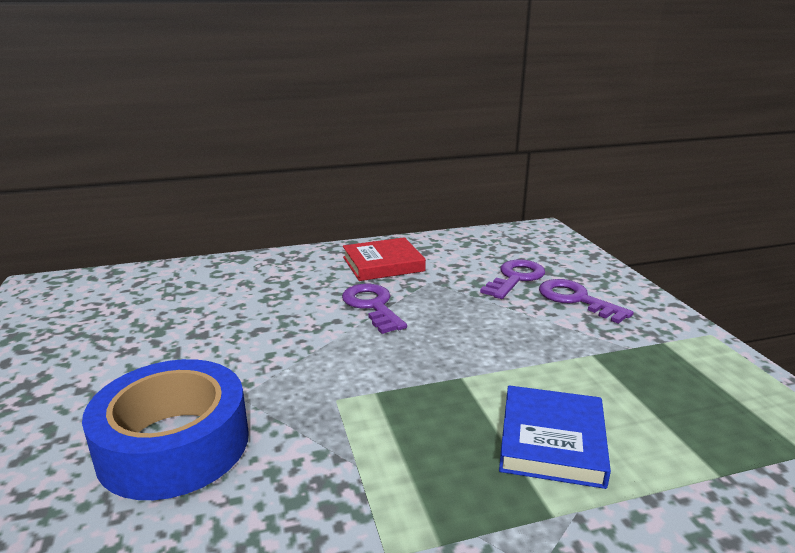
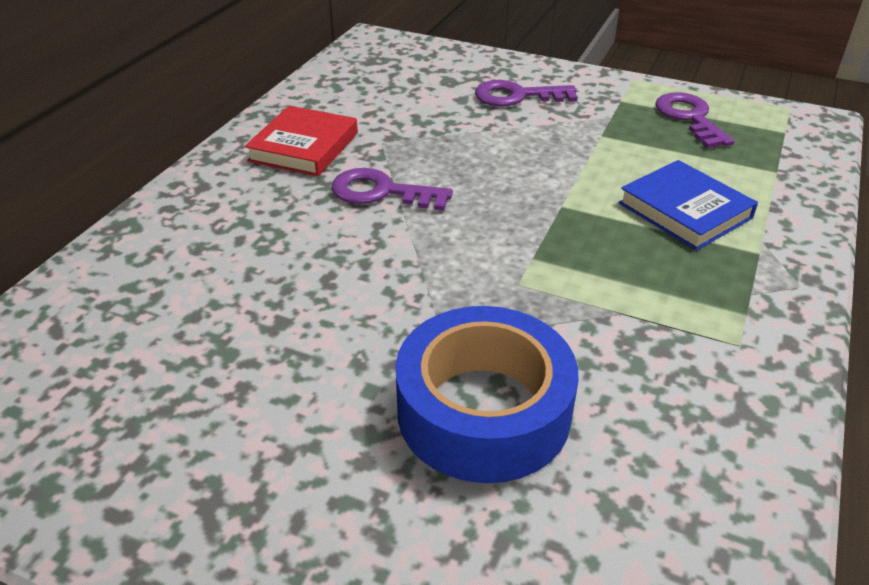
camera: 50 degrees left, 15 degrees up
(515, 278) = (442, 100): purple key -> purple key (689, 118)

